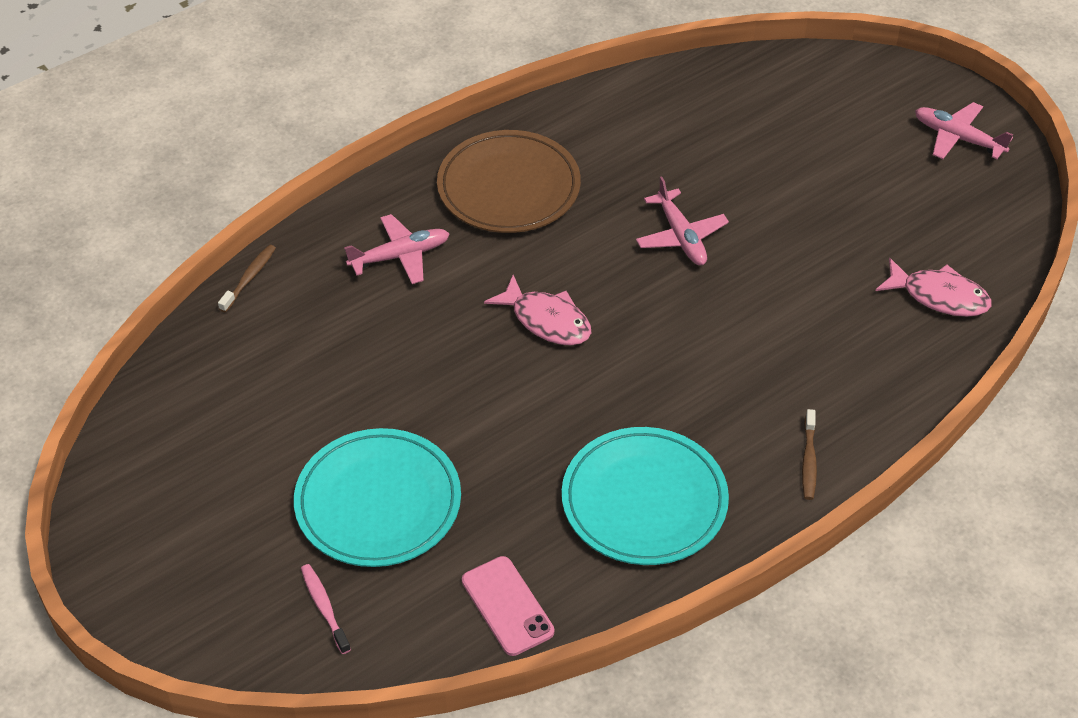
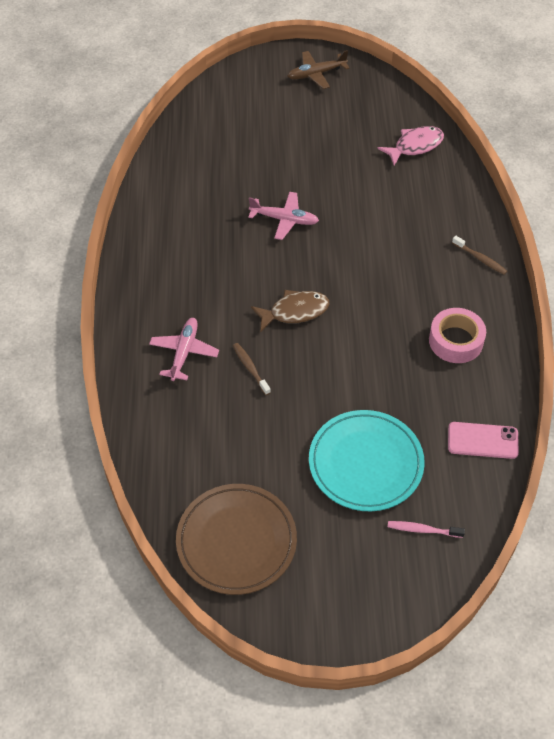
camera: 55 degrees left, 5 degrees up
(249, 278) = (133, 438): brown toothbrush -> brown toothbrush (250, 368)
(508, 187) = (177, 272): brown plate -> brown plate (236, 541)
(546, 320) = (294, 311): pink fish -> brown fish
(644, 501) = (456, 341): turquoise plate -> pink tape
(958, 138) = (316, 74): pink plane -> brown plane

